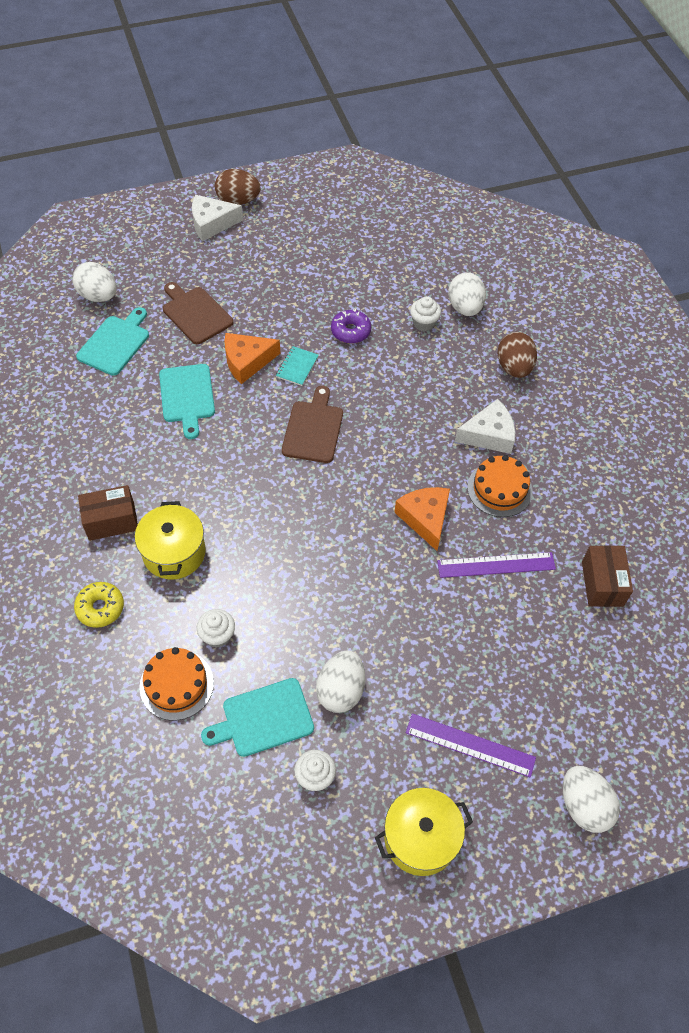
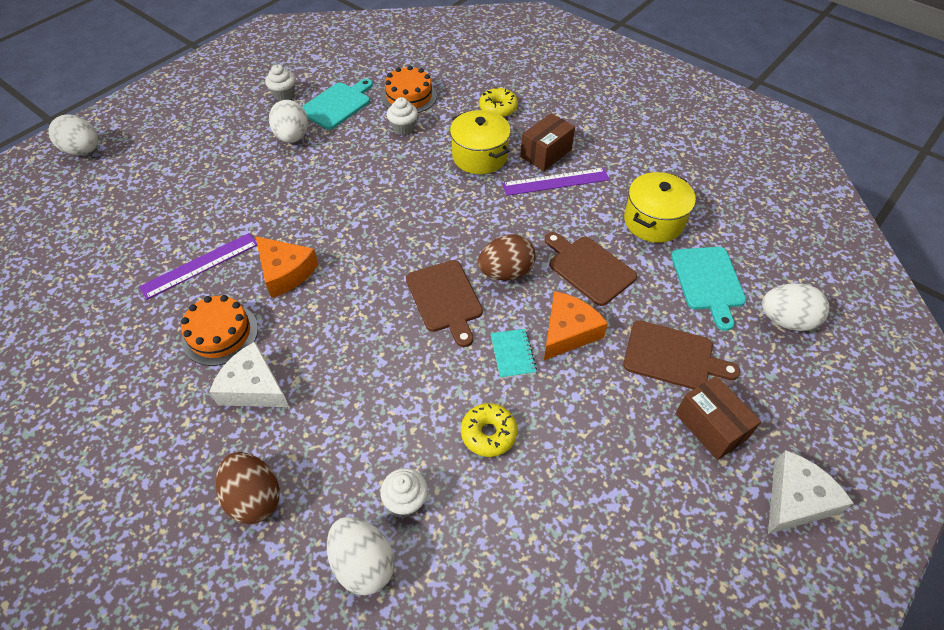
camera: 150 degrees right, 5 degrees down
(187, 396) = (588, 268): turquoise cutting board -> brown cutting board
(238, 201) = (810, 568): brown egg -> brown egg (506, 272)
(350, 331) = (488, 434): purple donut -> yellow donut
(420, 838) = (198, 97): yellow pot -> yellow pot (653, 221)
(470, 745) = (180, 147): purple ruler -> purple ruler (556, 182)
(489, 435) = (254, 387): white cheese -> white cheese turned 75 degrees clockwise
(602, 583) = (87, 296): brown box -> brown box (710, 426)

